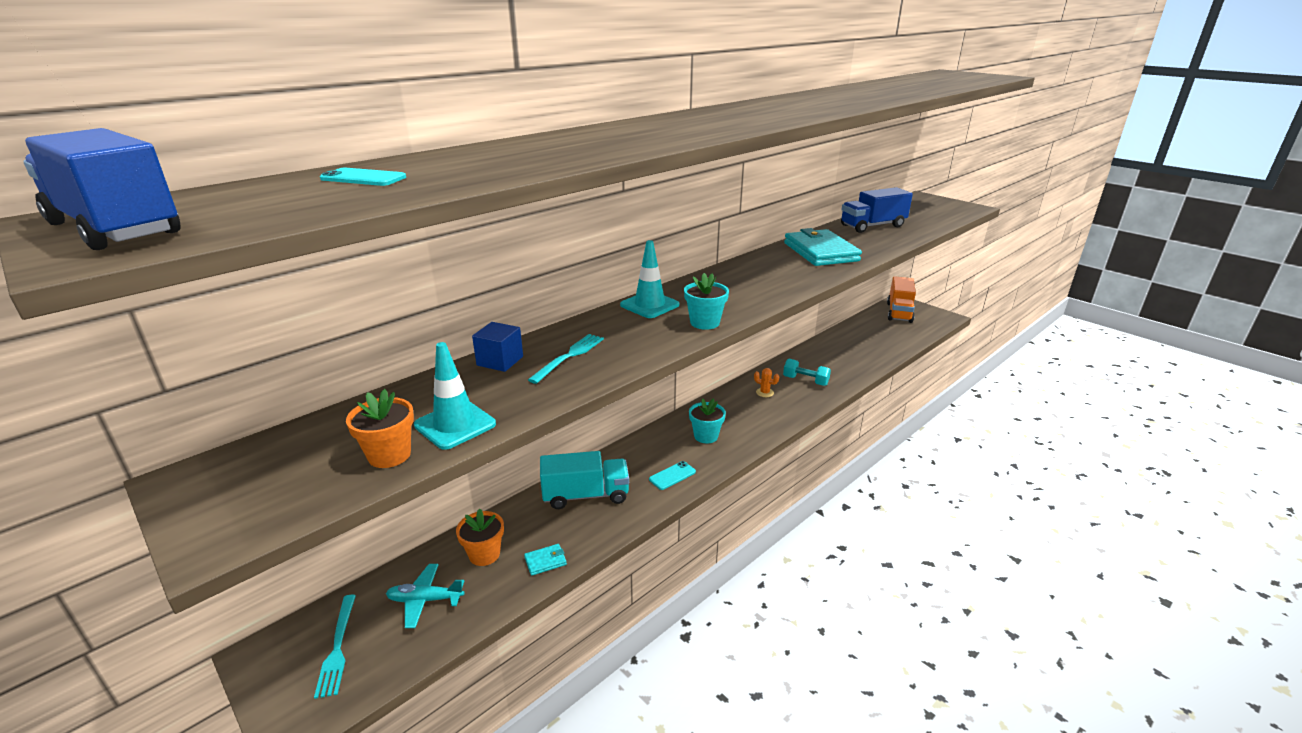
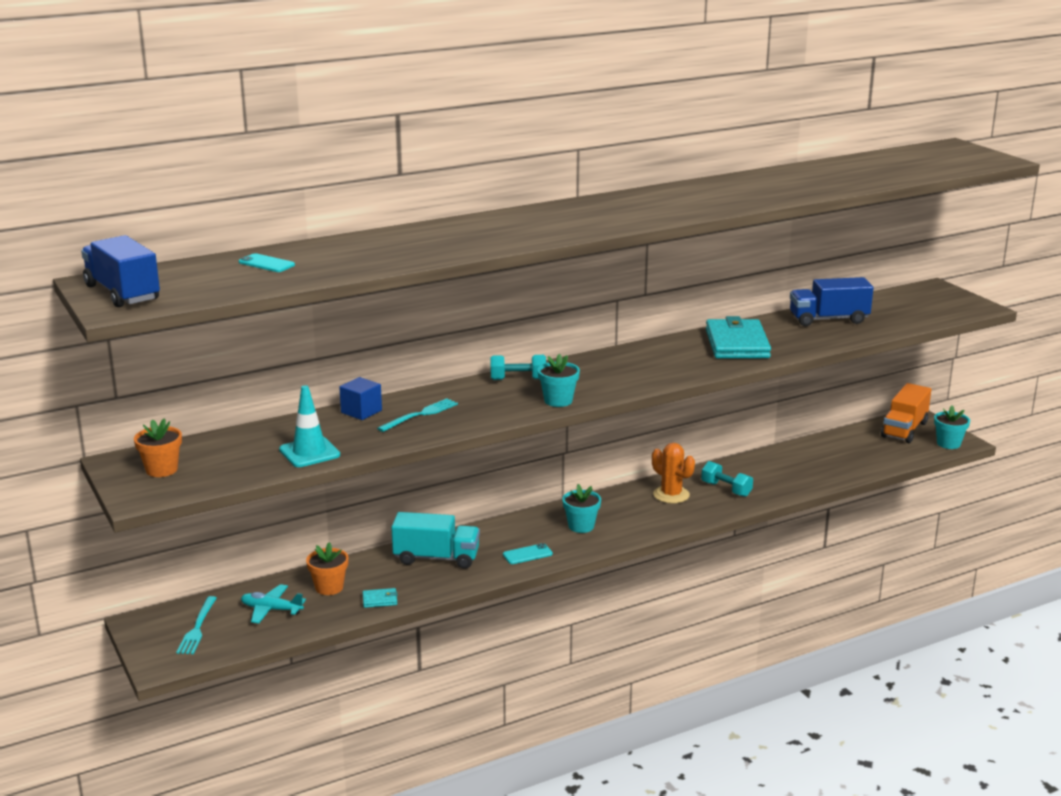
camera: 15 degrees right, 5 degrees down
(389, 455) = (257, 465): orange flower pot -> orange flower pot (162, 470)
(649, 305) = (518, 379): turquoise traffic cone -> turquoise dumbbell
(764, 392) = (671, 495): orange cactus -> orange cactus, size x1.80
(938, 319) = (948, 443): none -> turquoise flower pot

